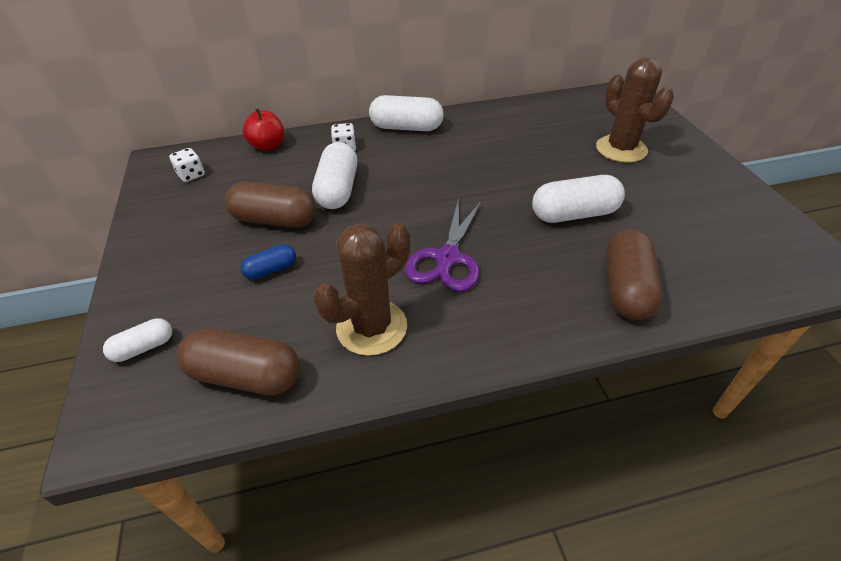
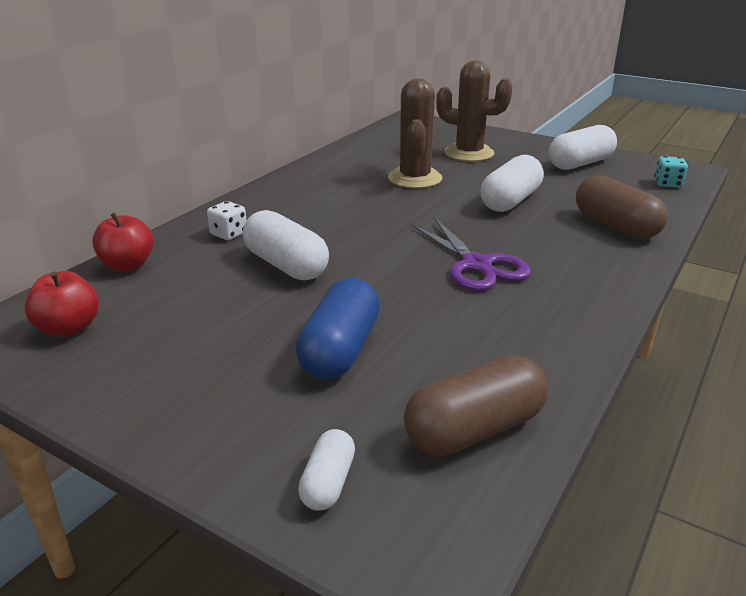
camera: 45 degrees left, 15 degrees down
(191, 175) = (69, 328): white dice -> red apple
(271, 270) = (340, 350): blue capsule -> blue capsule, size x1.83
(275, 220) = (264, 315): brown capsule -> none
(371, 327) = (508, 335): brown cactus -> brown cactus (415, 178)
(406, 128) = (265, 198): white capsule -> white capsule (580, 164)
(772, 274) = (667, 184): none -> turquoise dice

